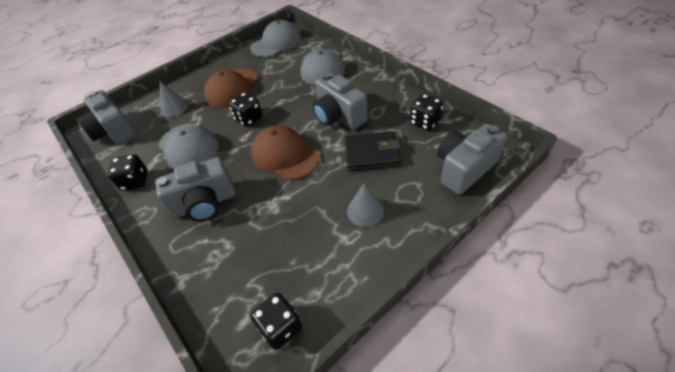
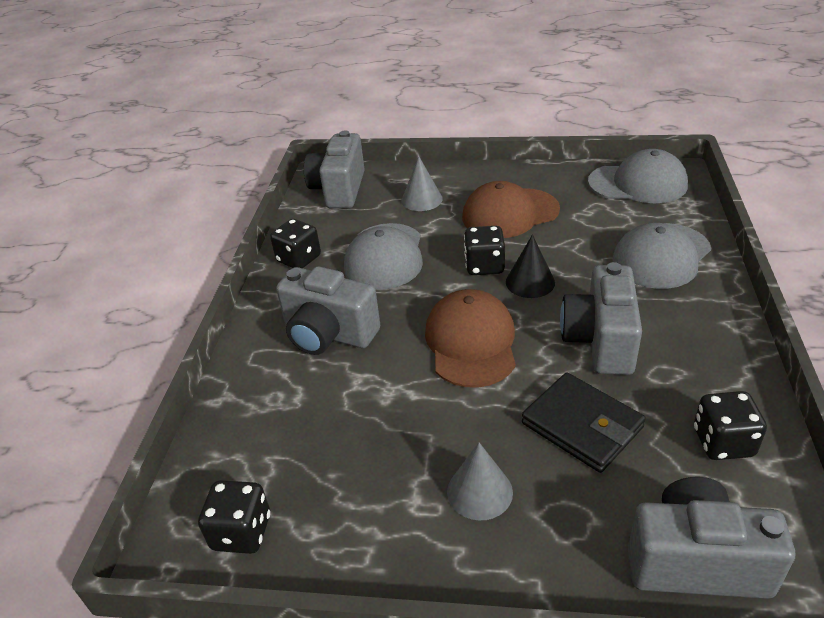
camera: 45 degrees right, 10 degrees down
(279, 112) = (530, 282): none -> black cone

